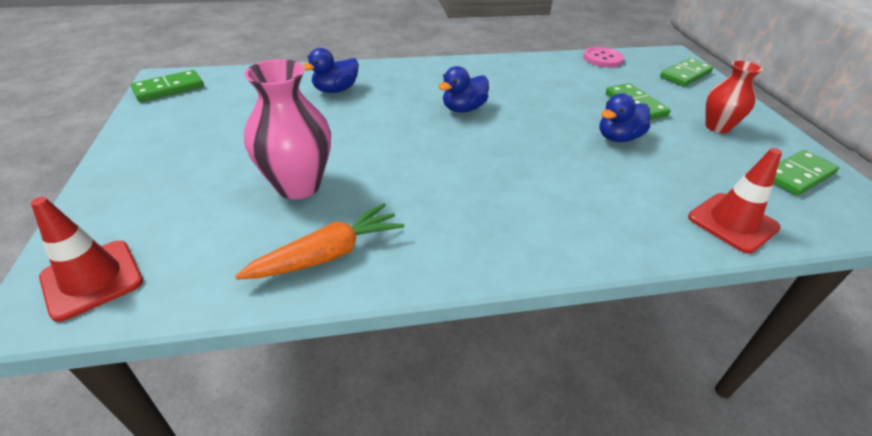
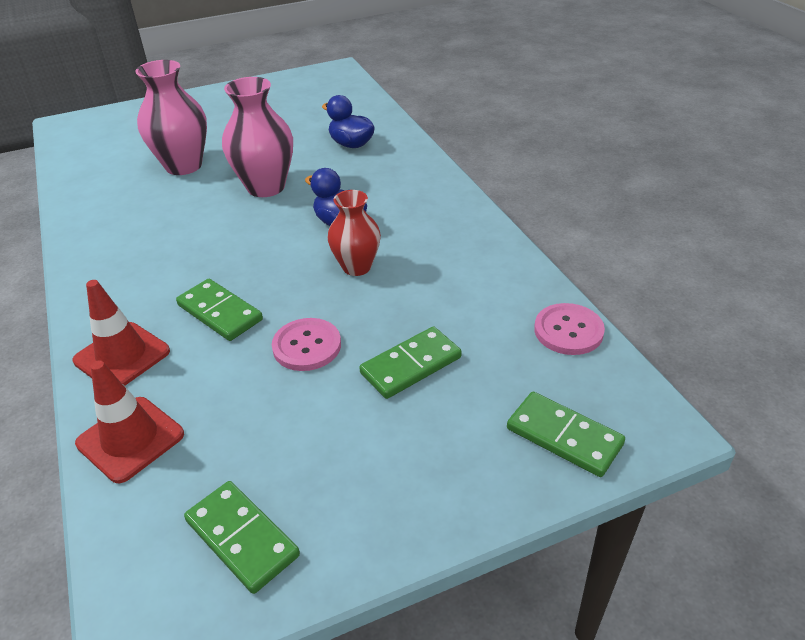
camera: 80 degrees right, 0 degrees up
(92, 279) = (86, 129): red traffic cone -> red traffic cone (122, 356)
(169, 89) = (320, 77): green domino -> green domino (220, 312)
(327, 254) = (100, 197): orange carrot -> none
(383, 137) = (266, 187): none -> pink vase
(618, 138) = (307, 346): blue duck -> pink button
(717, 127) = (370, 457): red vase -> red vase (357, 267)

